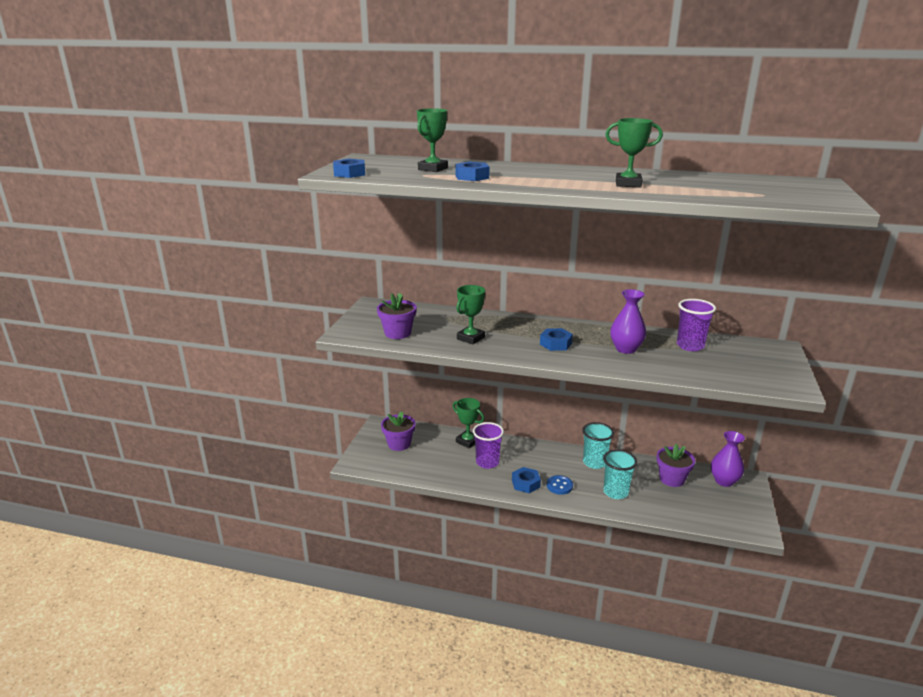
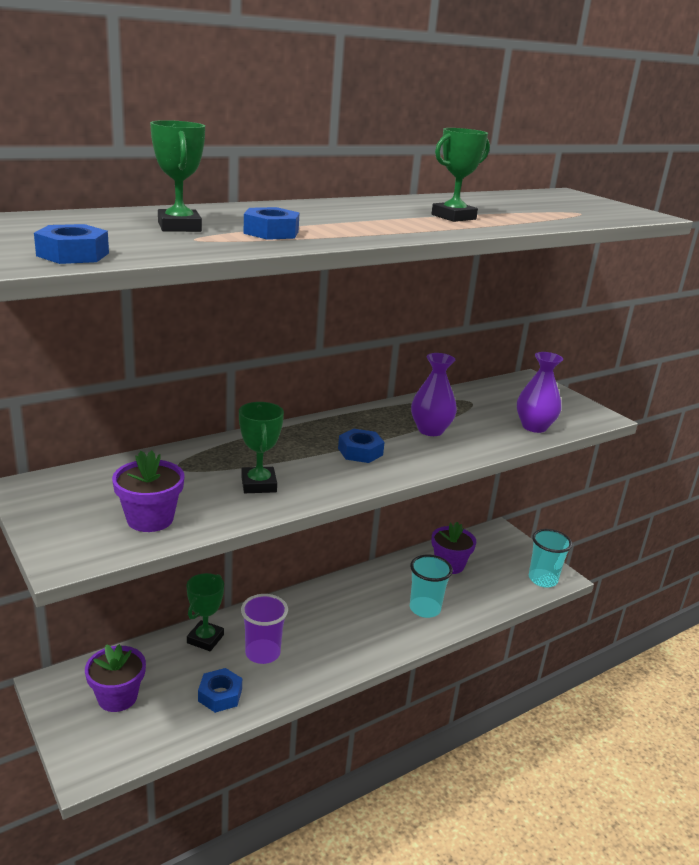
camera: 50 degrees left, 0 degrees up
(468, 441) = (205, 639): green trophy -> green trophy turned 60 degrees counterclockwise
(525, 483) = (335, 654): blue nut -> blue nut (220, 695)
(559, 486) = (369, 634): blue button -> none
(594, 462) = (367, 586): turquoise cup -> turquoise cup (542, 579)
(690, 346) = (472, 404): purple cup -> none
(724, 481) = (486, 543): purple vase -> purple vase (534, 427)

